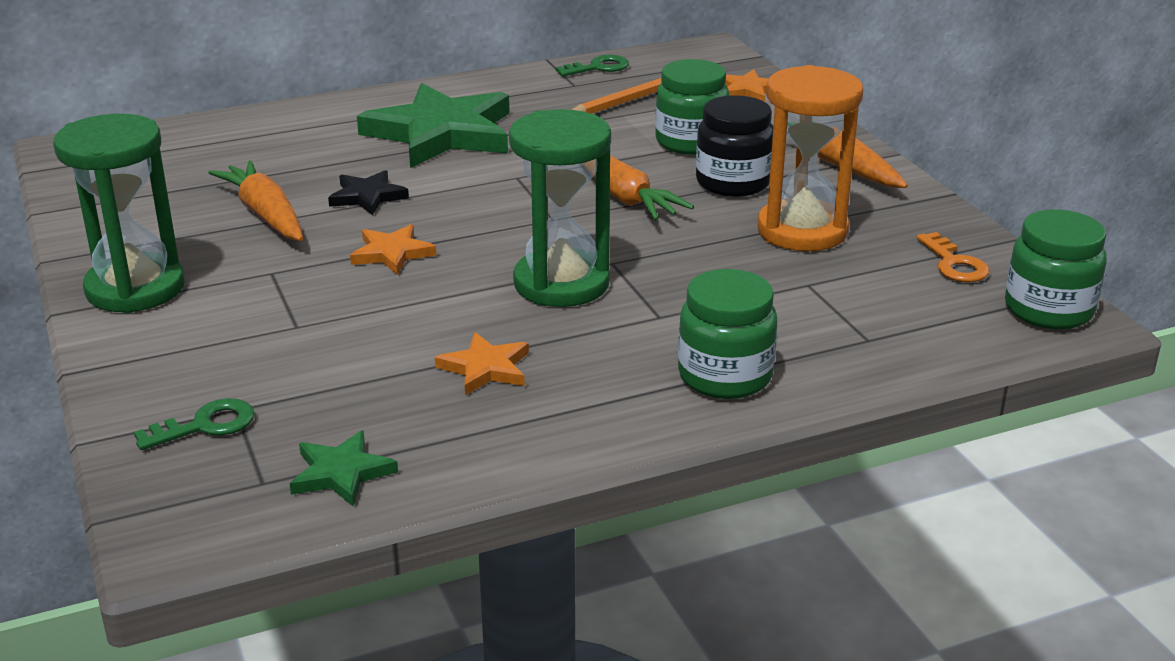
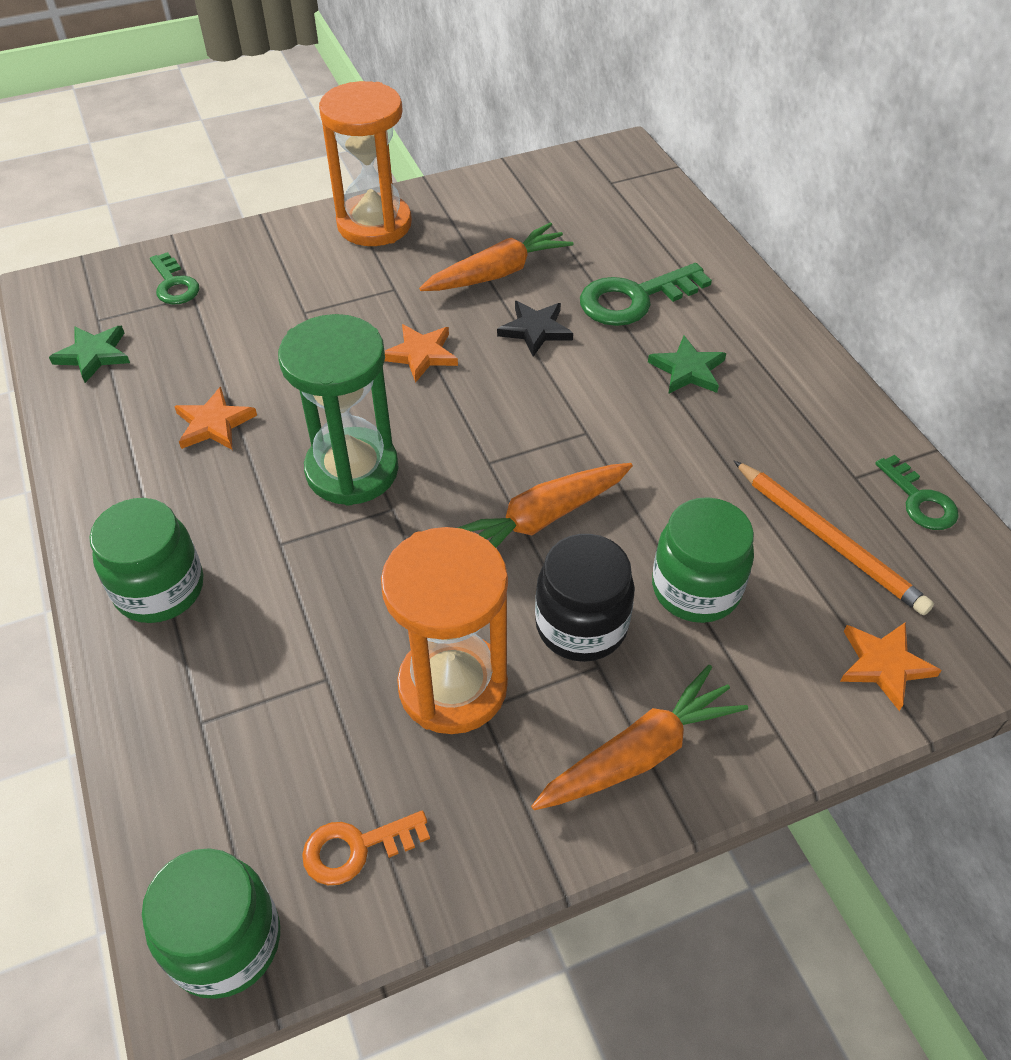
camera: 90 degrees right, 20 degrees up
(135, 288) = (374, 224): green hourglass -> orange hourglass
(333, 151) = (635, 299): none -> green key
(441, 133) = (688, 370): green star -> green star, size x0.46

